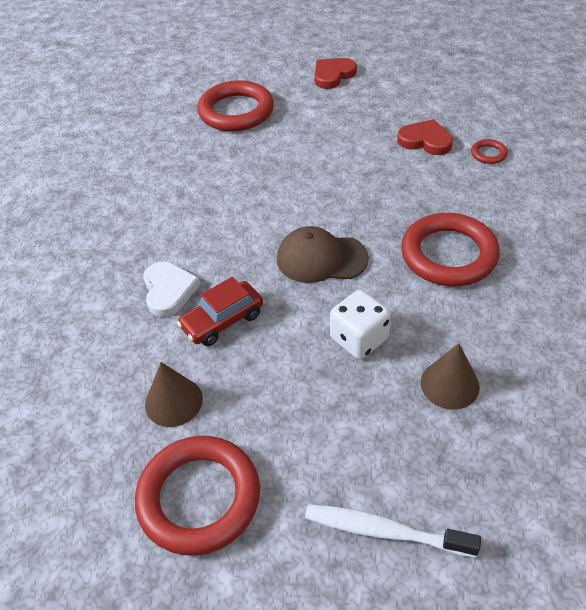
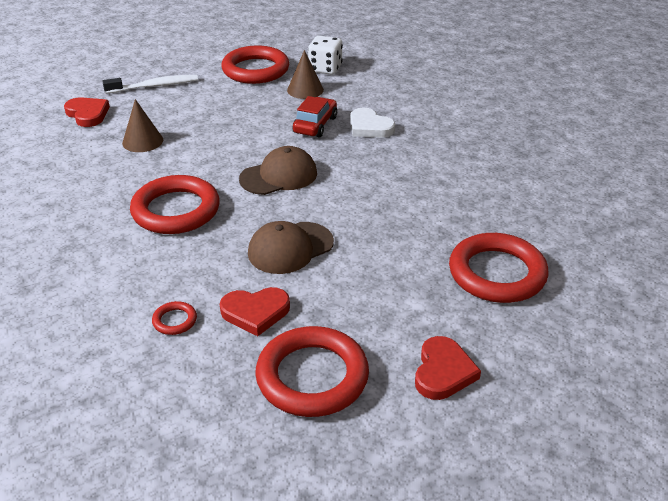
camera: 145 degrees right, 10 degrees down
(359, 339) = (215, 143): white dice -> white dice (325, 69)
(366, 179) = (290, 248): none -> brown cap
(412, 95) = (312, 376): none -> red ring
(517, 494) = (87, 114): none -> red heart

